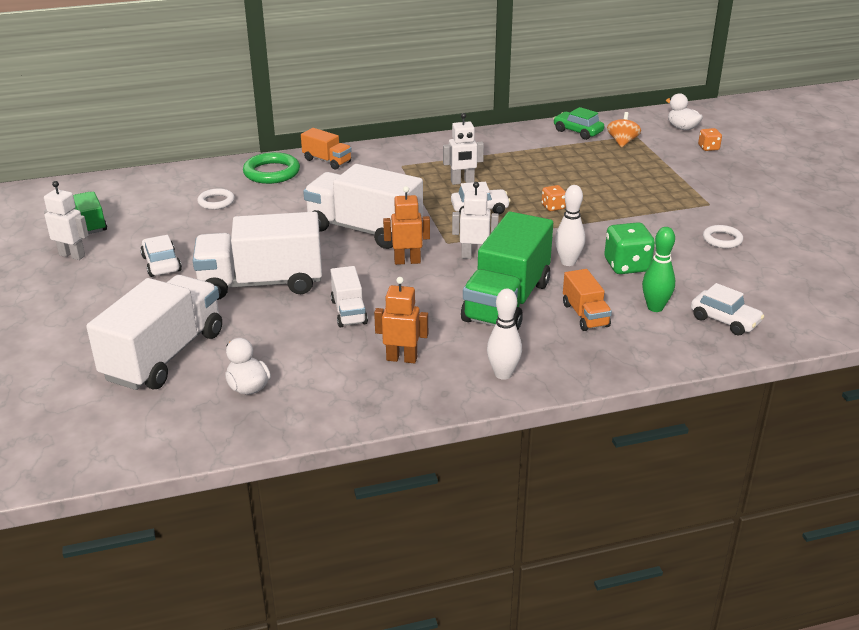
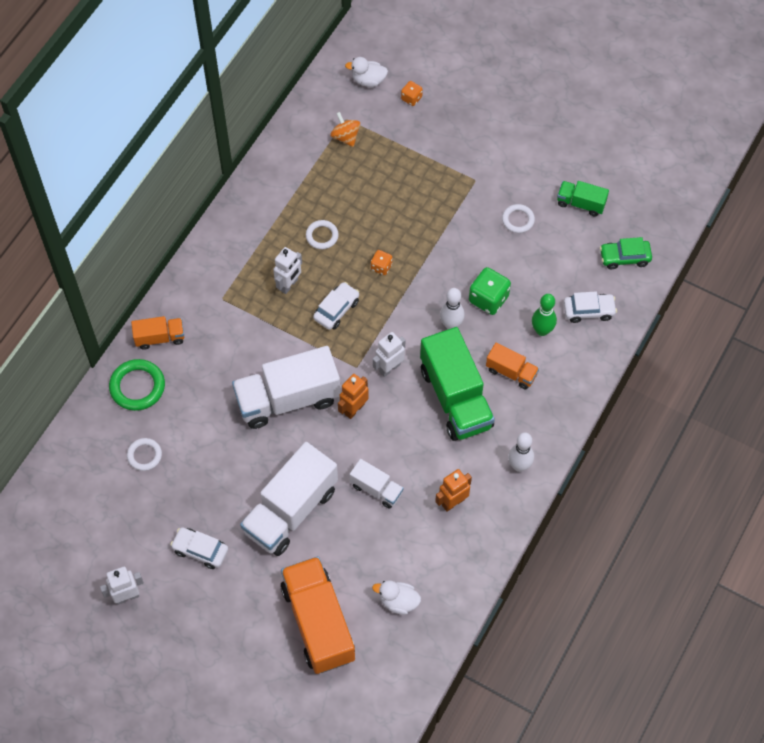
camera: 45 degrees left, 30 degrees up
(90, 224) = (89, 556): green truck -> green truck (581, 203)
(164, 356) = (318, 623): white truck -> orange truck
(527, 173) = (322, 236): none -> white ring
(578, 131) = (299, 145): green car -> green car (624, 257)

